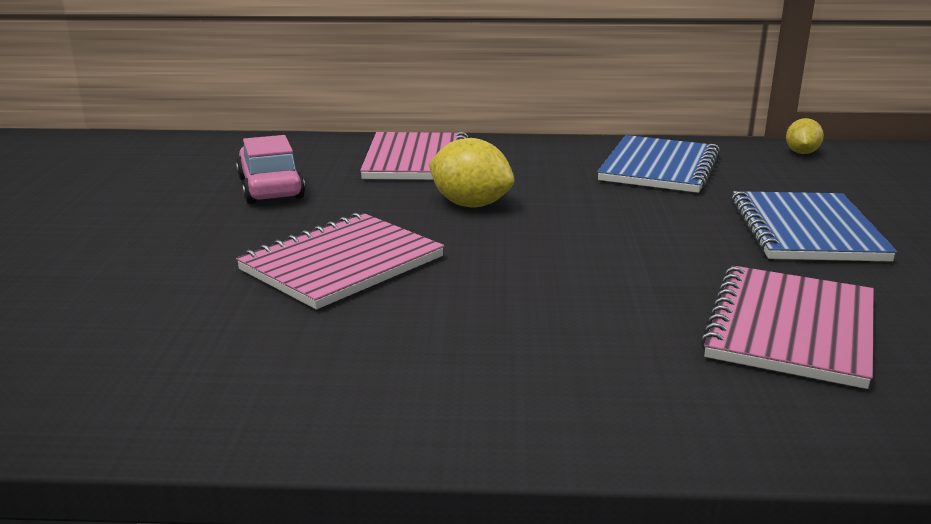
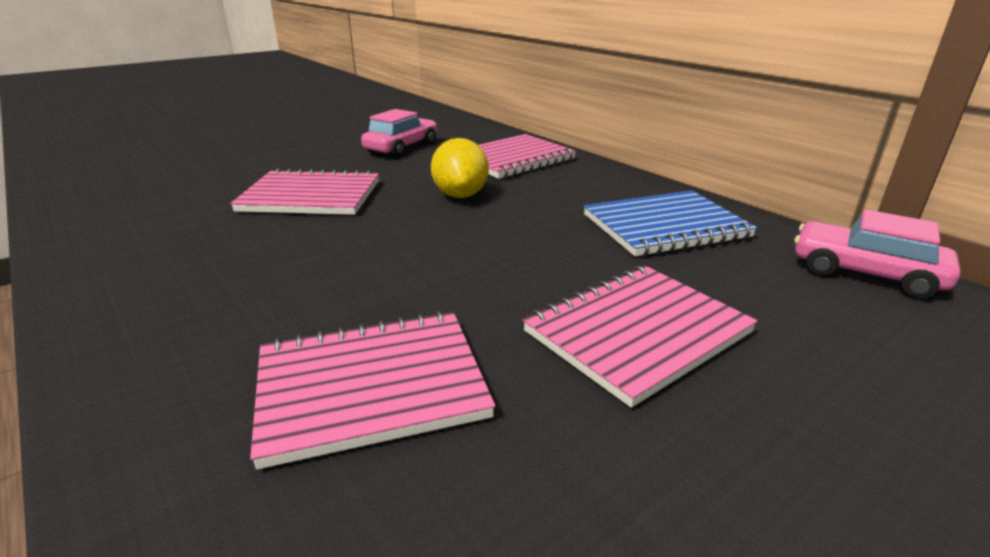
camera: 50 degrees right, 5 degrees up
(801, 153) = (865, 273): yellow lemon -> pink car
(806, 231) = (637, 332): blue notebook -> pink notebook

